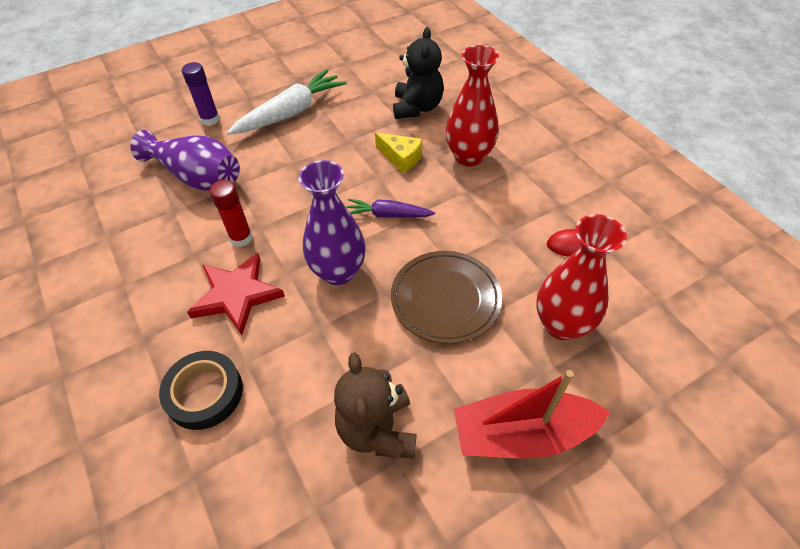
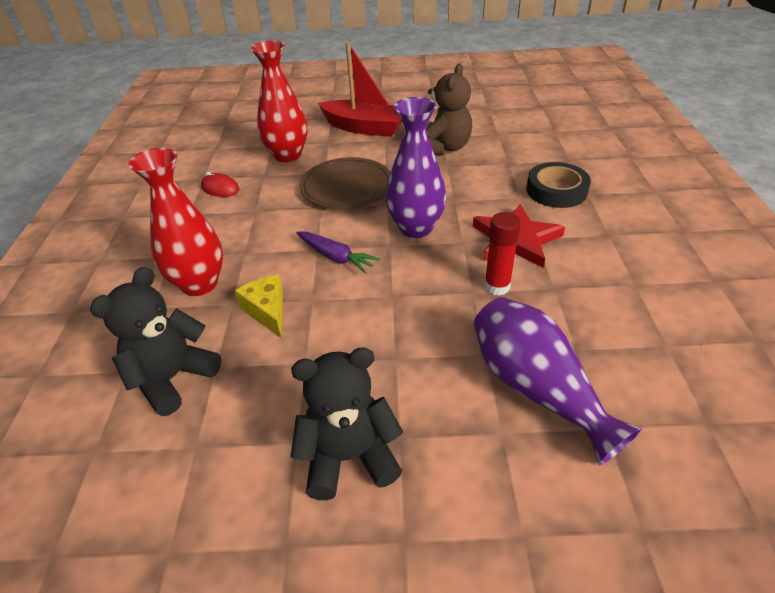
camera: 150 degrees left, 10 degrees down
(210, 119) = (493, 510): purple glue stick -> none
(291, 113) = (349, 457): white carrot -> black teddy bear

